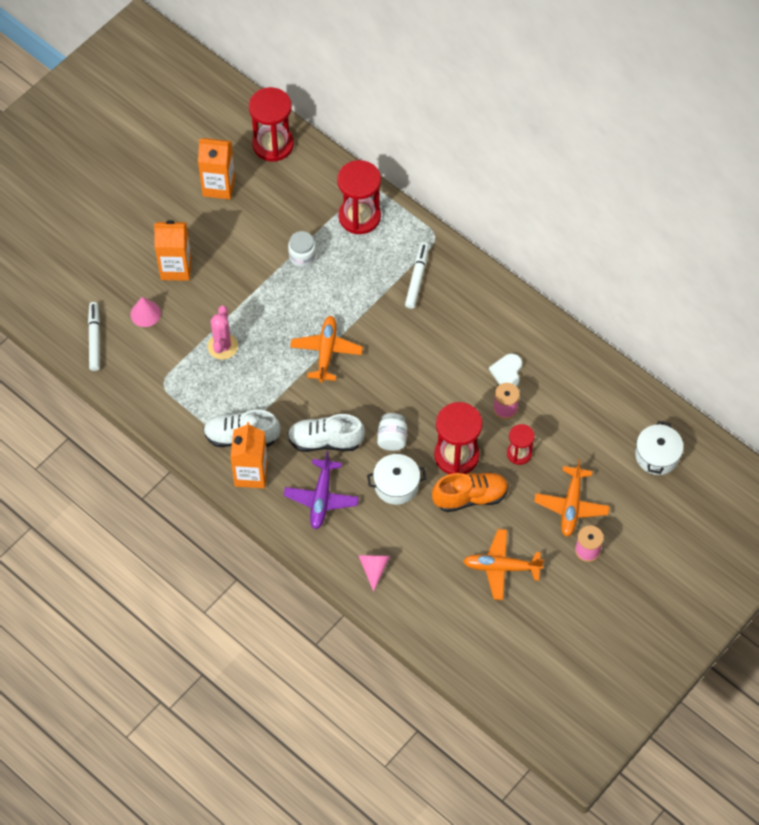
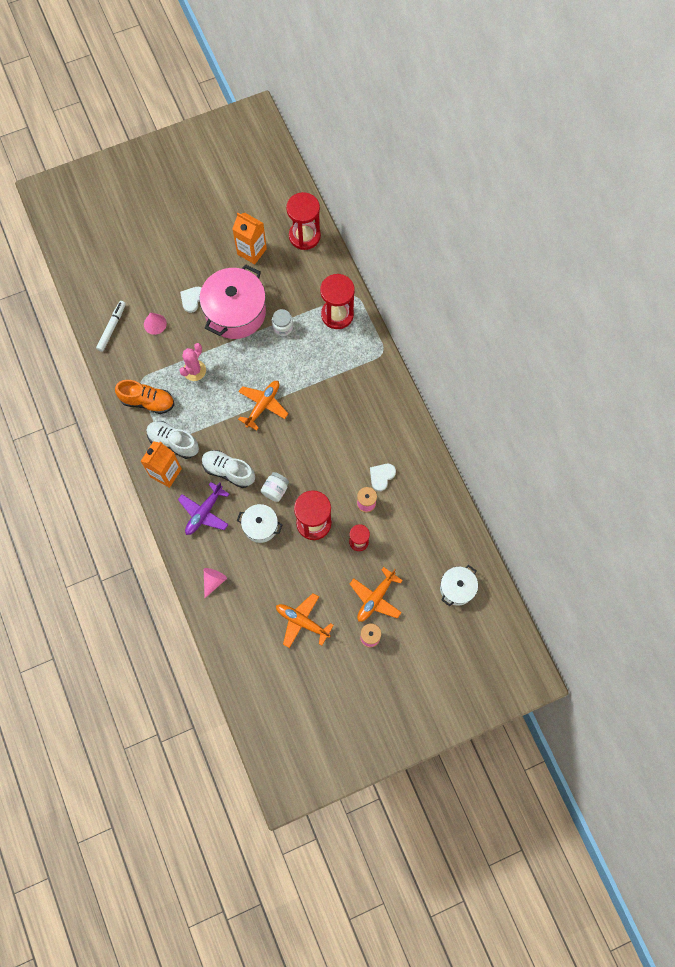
camera: 25 degrees right, 10 degrees up
(176, 268) = (192, 299): orange carton -> white heart
(236, 262) = (235, 312): none -> pink pot
(417, 278) = (354, 378): white marker -> none
(470, 497) = (307, 559): orange shoe -> orange shoe (148, 401)

